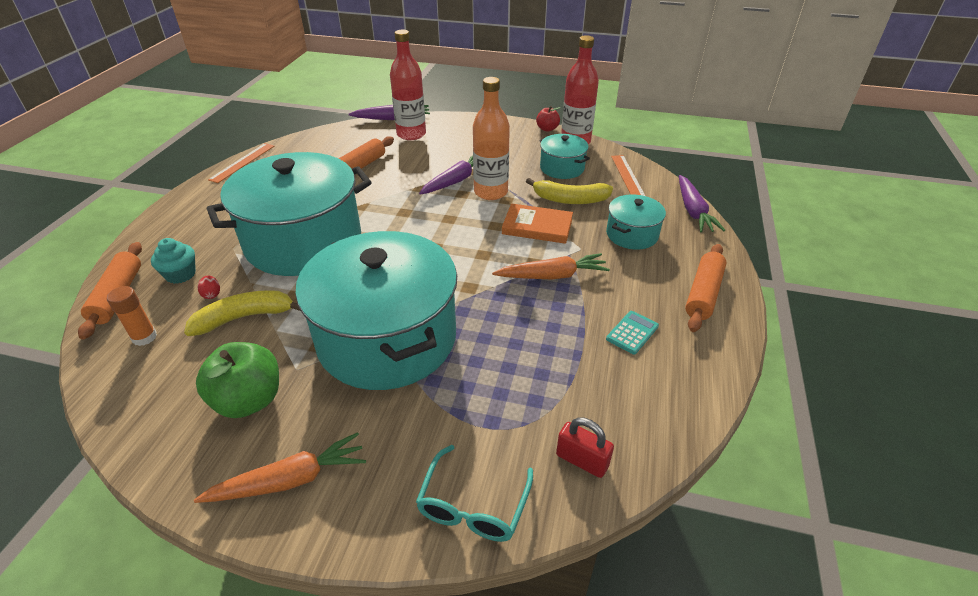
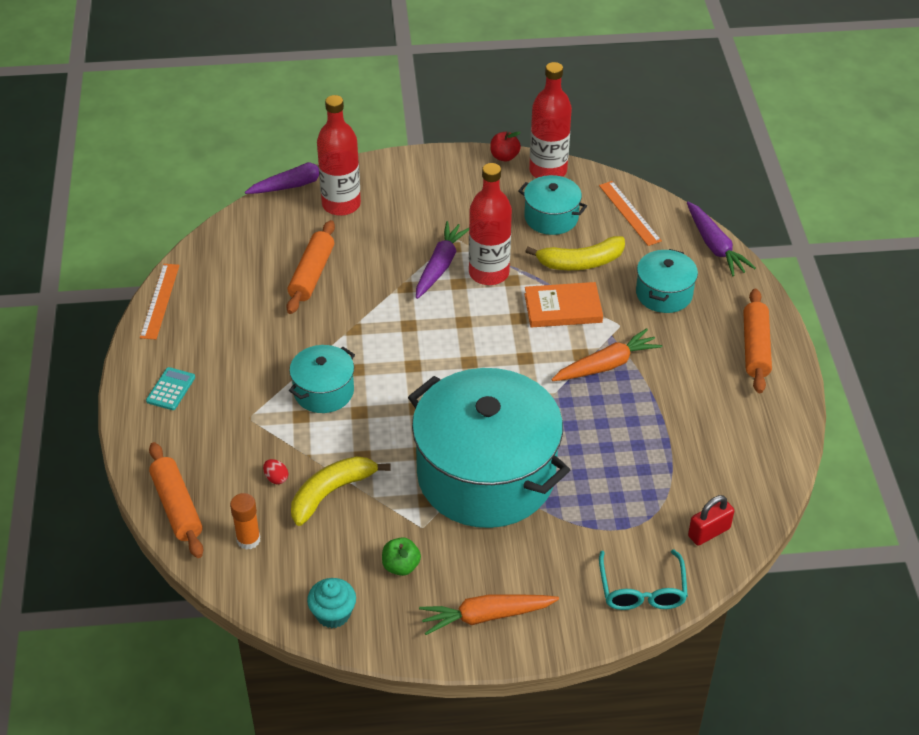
camera: 20 degrees left, 5 degrees up
(181, 274) = (222, 465): turquoise cupcake -> turquoise cupcake (333, 614)
(249, 400) = (401, 566): green apple -> green apple, size x0.55
(289, 480) = (486, 616): orange carrot -> orange carrot turned 150 degrees counterclockwise
(303, 241) = (323, 391): turquoise pot -> turquoise pot, size x0.46
(490, 192) = (489, 273): orange bottle -> red bottle
(582, 460) = (709, 532): red padlock -> red padlock turned 45 degrees counterclockwise
(632, 333) = (705, 407): turquoise calculator -> turquoise calculator (171, 389)

